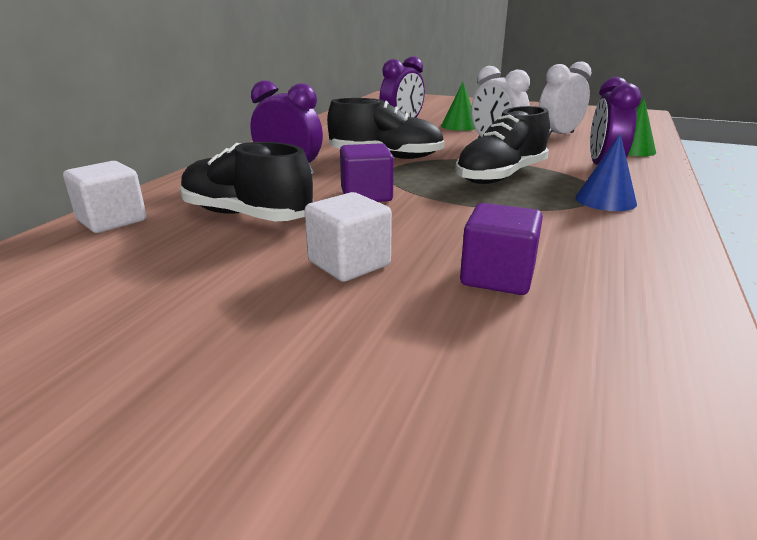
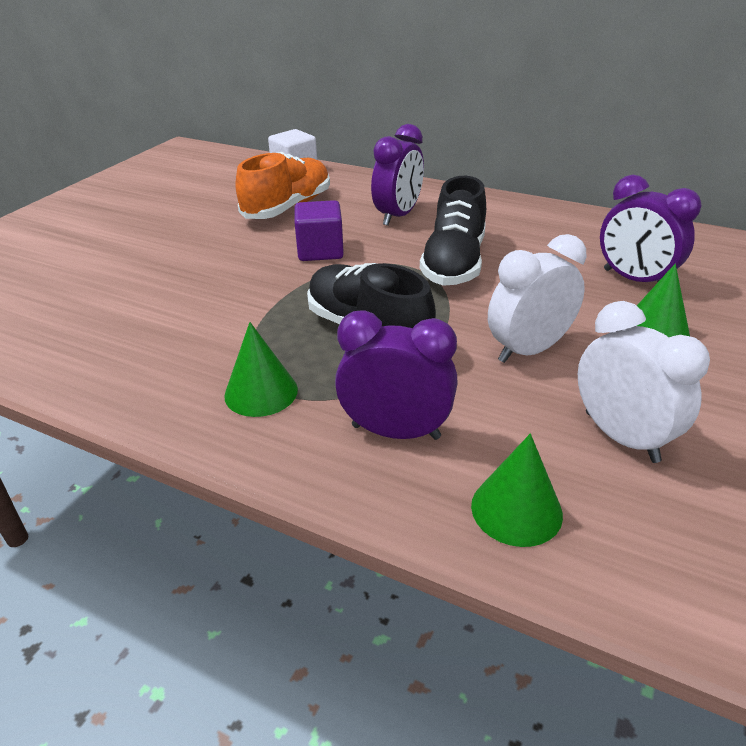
camera: 95 degrees right, 10 degrees up
(246, 215) = (288, 207): black shoe -> orange shoe
(349, 263) = (185, 244): white cube -> none
(497, 277) = (131, 295): purple cube -> none
(605, 200) = (261, 392): blue cone -> green cone

